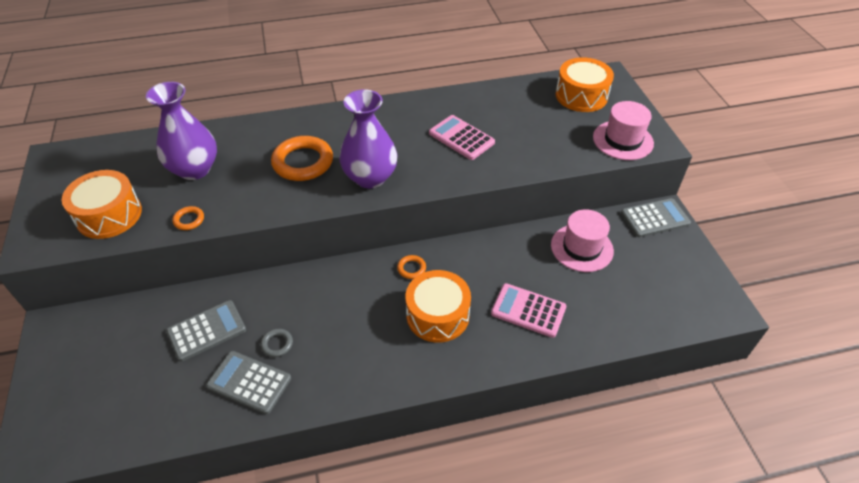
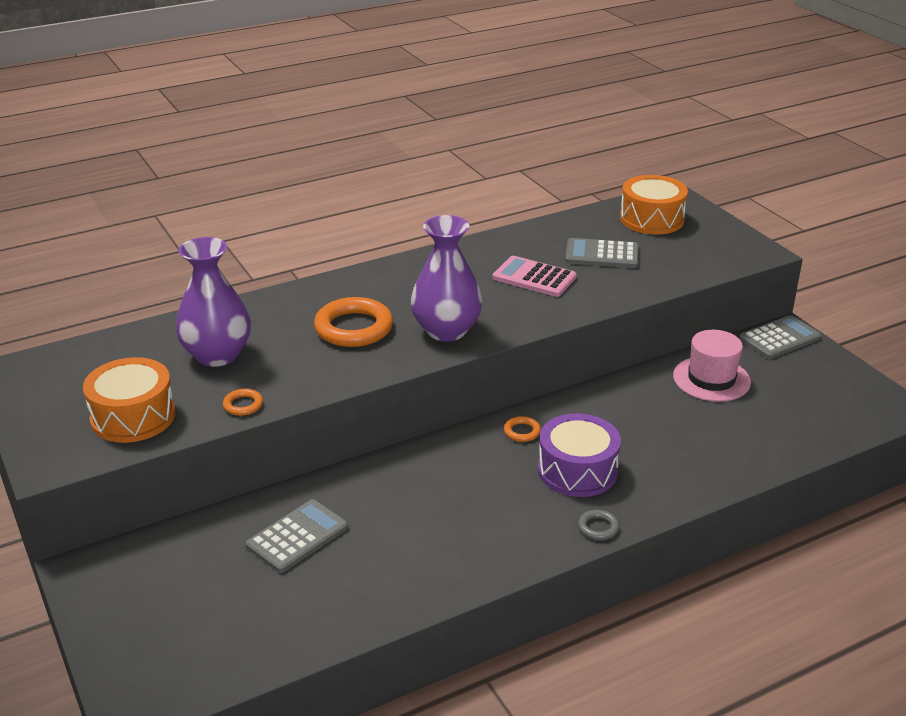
camera: 15 degrees left, 15 degrees down
(249, 382) = (382, 576): grey calculator -> grey calculator (602, 254)
(277, 344) = (396, 533): grey ring -> grey ring (598, 527)
(437, 315) = (577, 470): orange drum -> purple drum
(528, 310) = (680, 448): pink calculator -> none
(622, 140) = (720, 254): pink hat -> none

